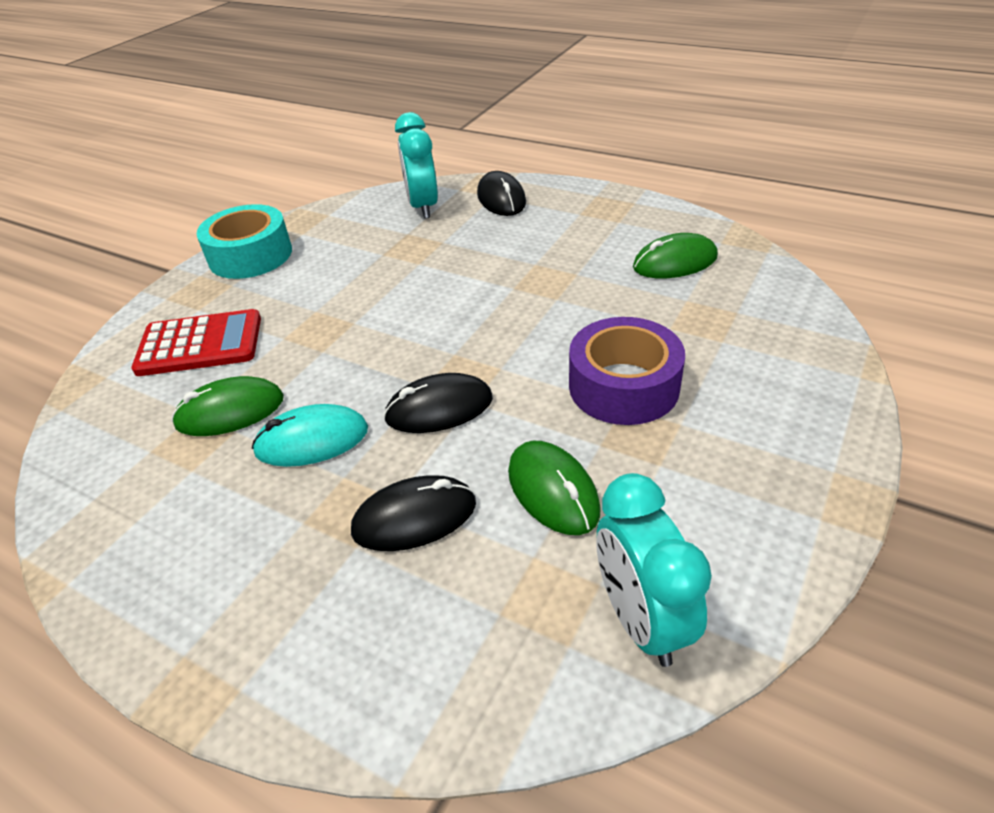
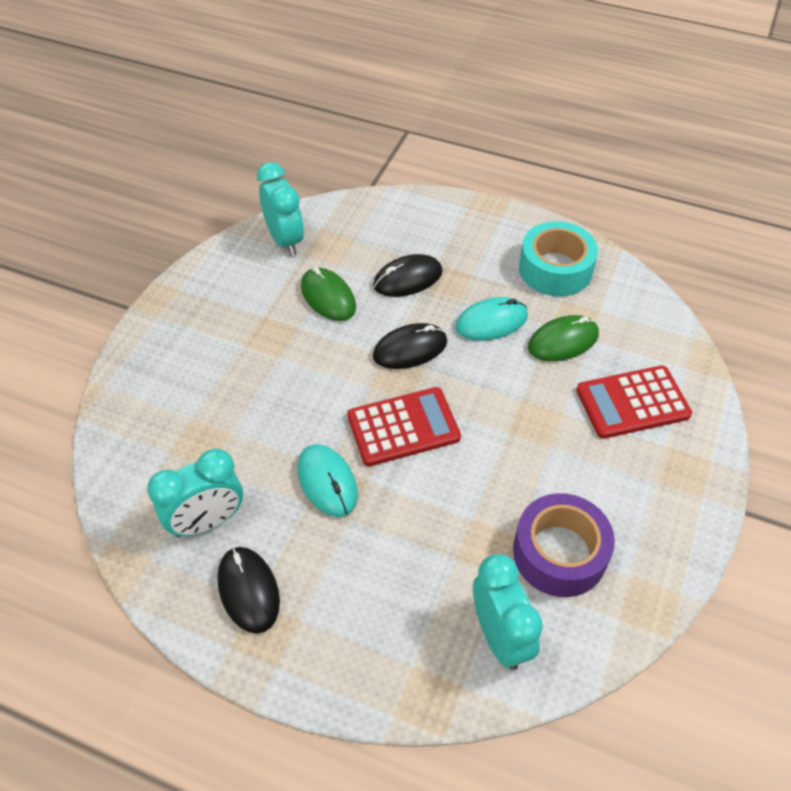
camera: 170 degrees right, 10 degrees up
(250, 255) = (667, 530): turquoise tape -> turquoise tape (555, 269)
(468, 327) = (403, 427): none -> red calculator
(501, 198) = (400, 657): black mouse -> black mouse (248, 590)
(556, 287) = (327, 482): none -> turquoise mouse
(623, 386) = (277, 372): purple tape -> purple tape (559, 553)
(675, 262) = (207, 522): green mouse -> turquoise clock

